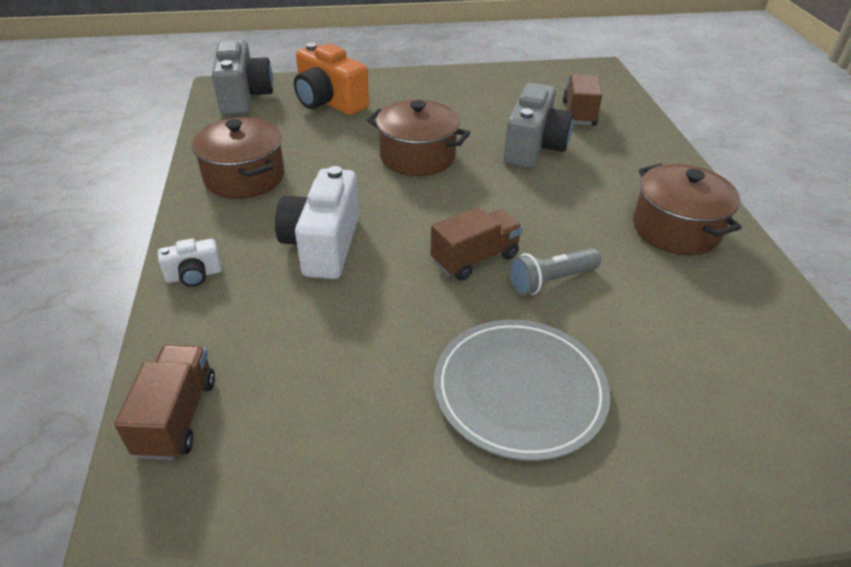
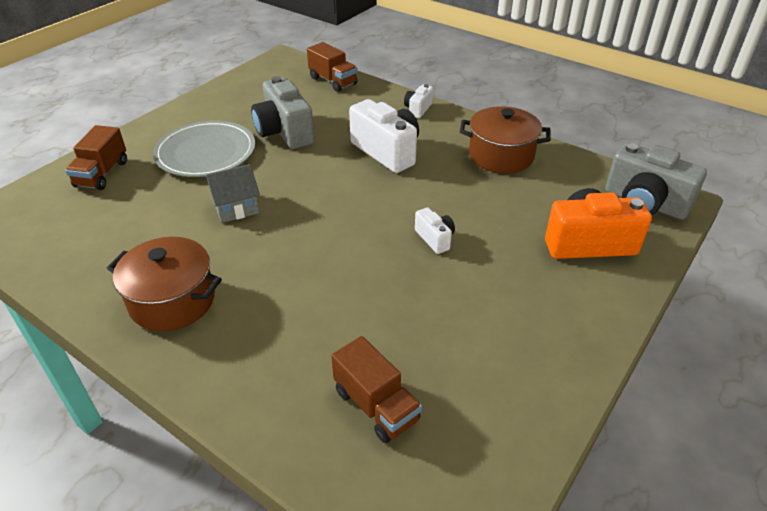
camera: 135 degrees right, 0 degrees up
(417, 157) = (435, 239): brown pot -> white camera
(475, 259) = (295, 193): brown truck -> brown truck (102, 174)
(534, 148) = (363, 314): grey camera -> grey camera (284, 132)
(551, 281) = (236, 207): grey flashlight -> grey house

